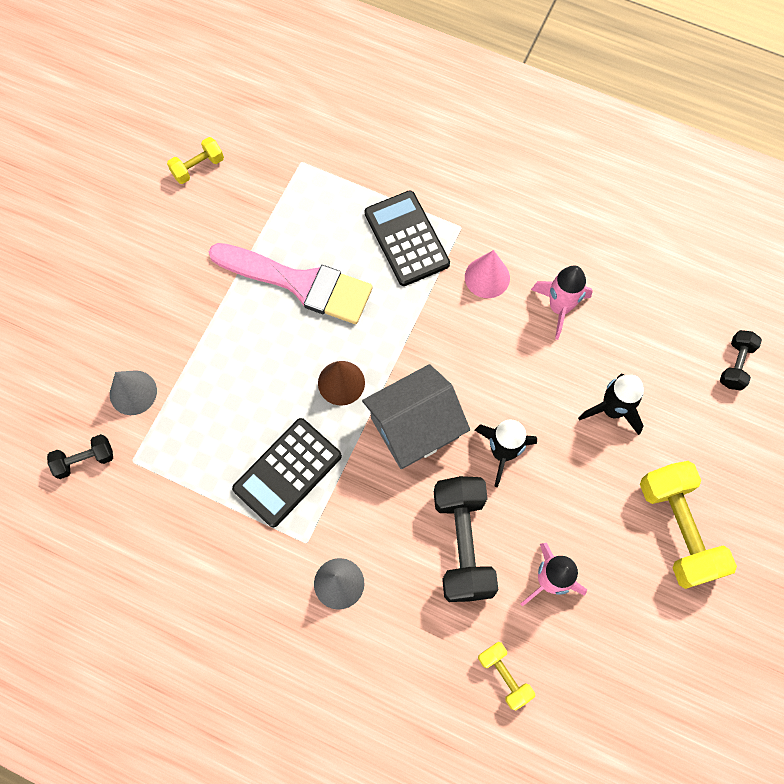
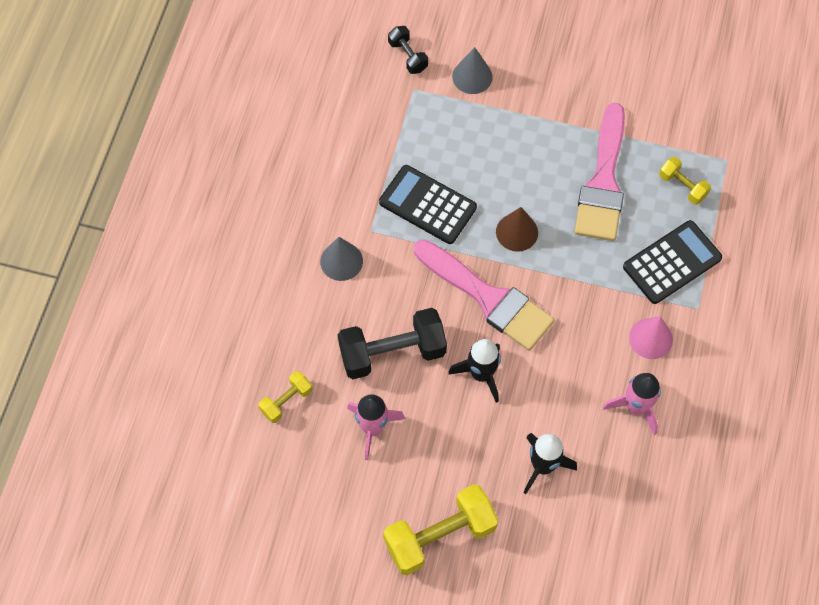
camera: 80 degrees right, 5 degrees down
(198, 167) = (696, 78): yellow dumbbell -> yellow dumbbell (682, 186)
(414, 427) = (488, 298): grey house -> pink brush
(735, 365) = (616, 579): black dumbbell -> none

